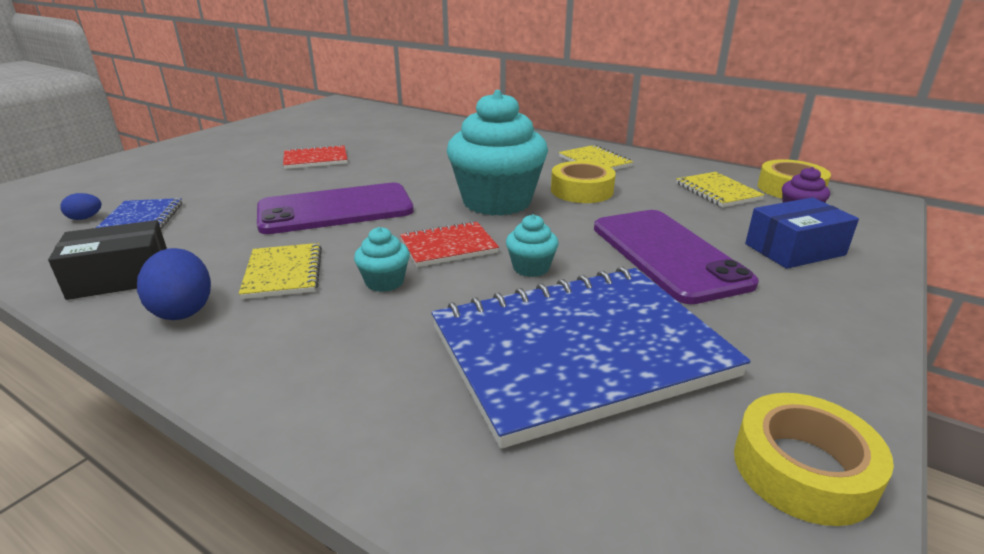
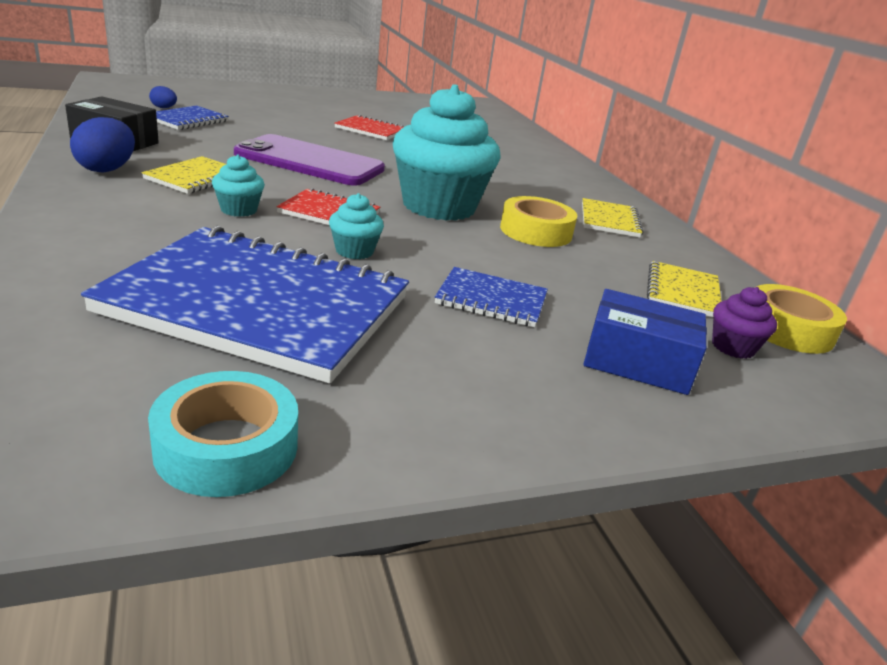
camera: 35 degrees right, 0 degrees up
(667, 254) = (491, 300): purple phone -> blue notebook
(803, 469) = (226, 447): yellow tape -> turquoise tape

